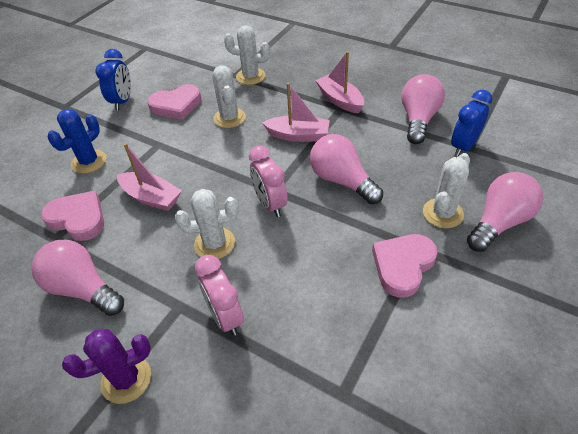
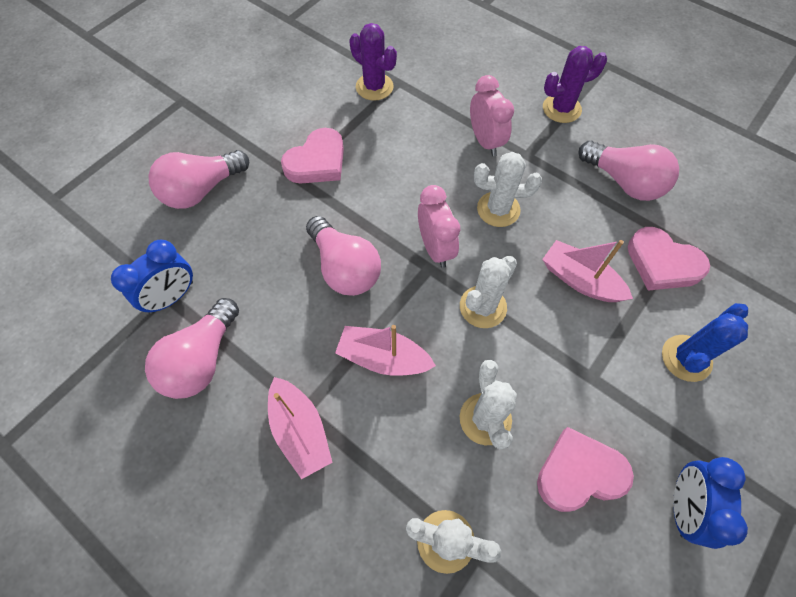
camera: 175 degrees left, 15 degrees up
(373, 379) = (374, 87): none -> purple cactus
(442, 213) = (251, 208): white cactus -> white cactus (483, 307)

